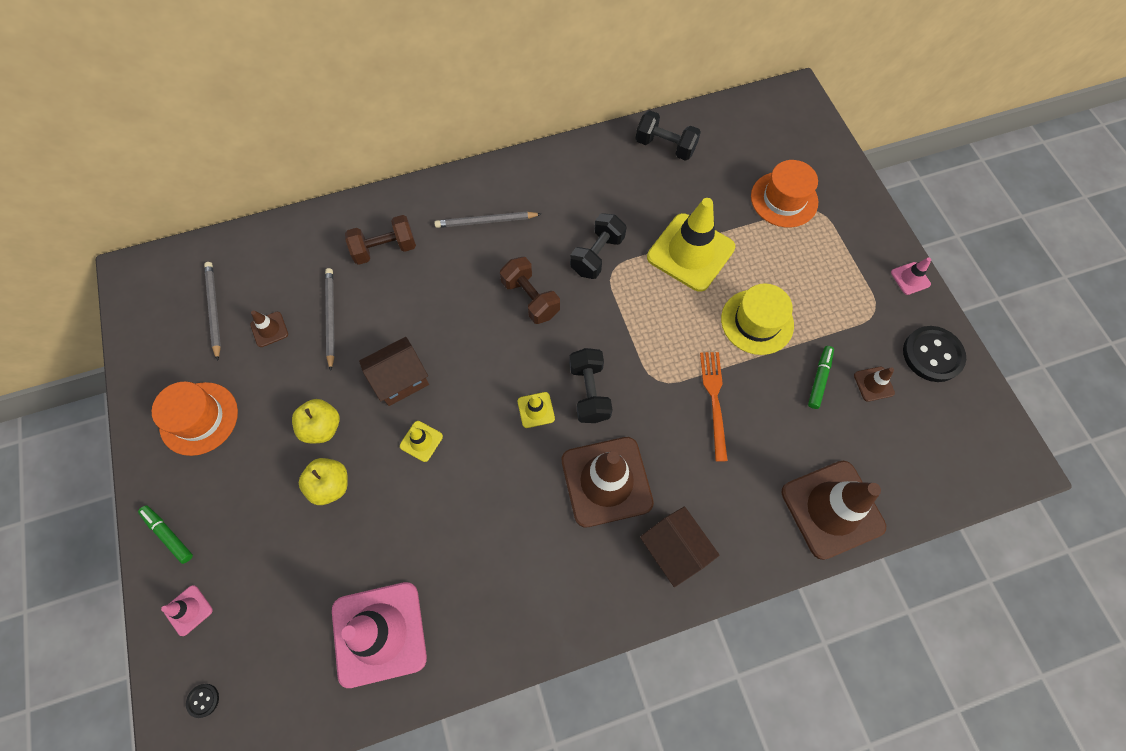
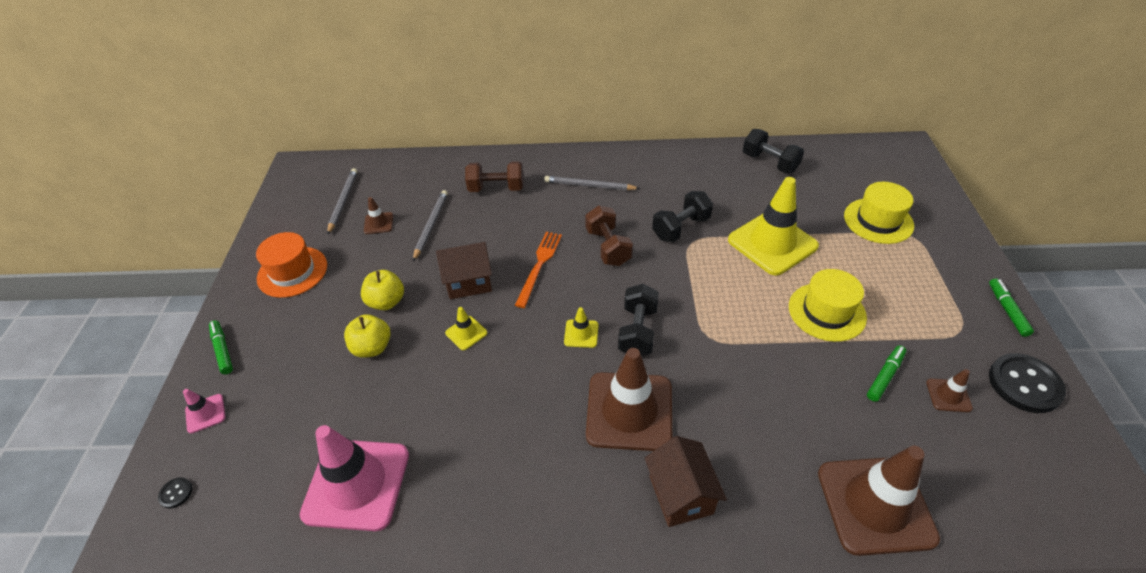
camera: 20 degrees right, 20 degrees down
(714, 400) = (763, 368): orange fork -> orange fork (539, 265)
(784, 199) = (878, 221): orange hat -> yellow hat
(910, 278) = (1007, 310): pink traffic cone -> green marker

